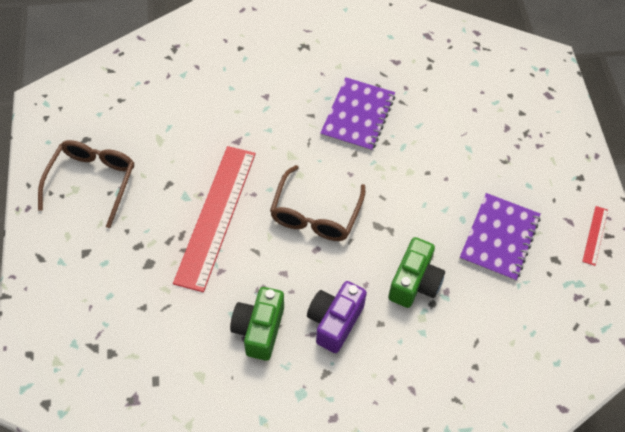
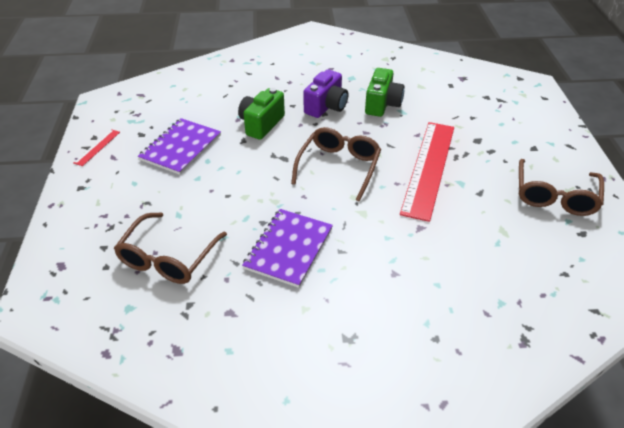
camera: 175 degrees left, 15 degrees down
(461, 104) = (168, 258): none -> brown glasses

